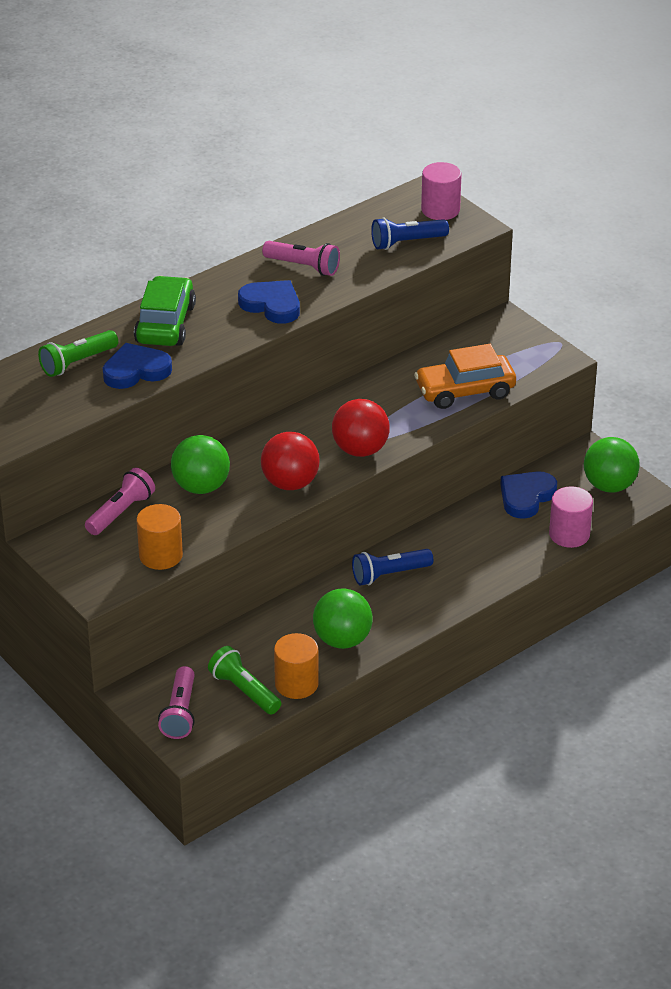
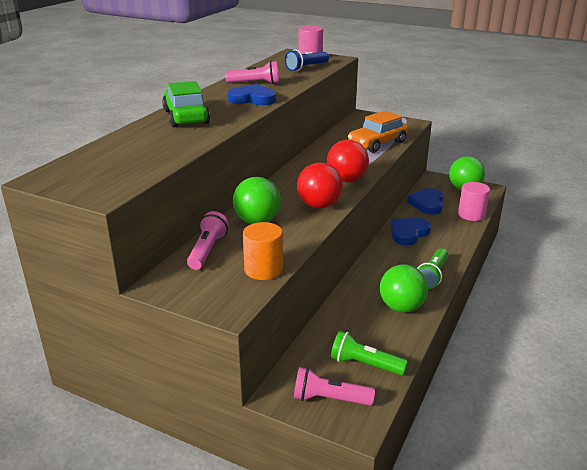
camera: 25 degrees left, 10 degrees down
(77, 363) = (133, 144): green flashlight -> green flashlight (432, 276)
(136, 370) = (184, 140): blue heart -> blue heart (408, 233)
(180, 713) = (329, 399): pink flashlight -> pink flashlight turned 120 degrees clockwise
(296, 684) = (398, 346): orange cylinder -> none
(389, 575) = (392, 261): blue flashlight -> none

